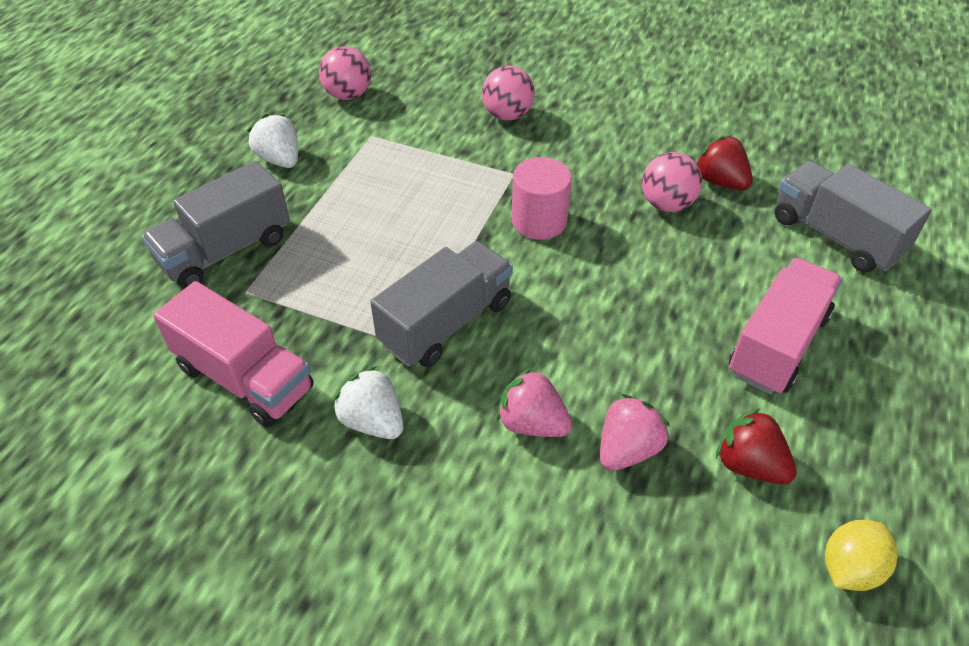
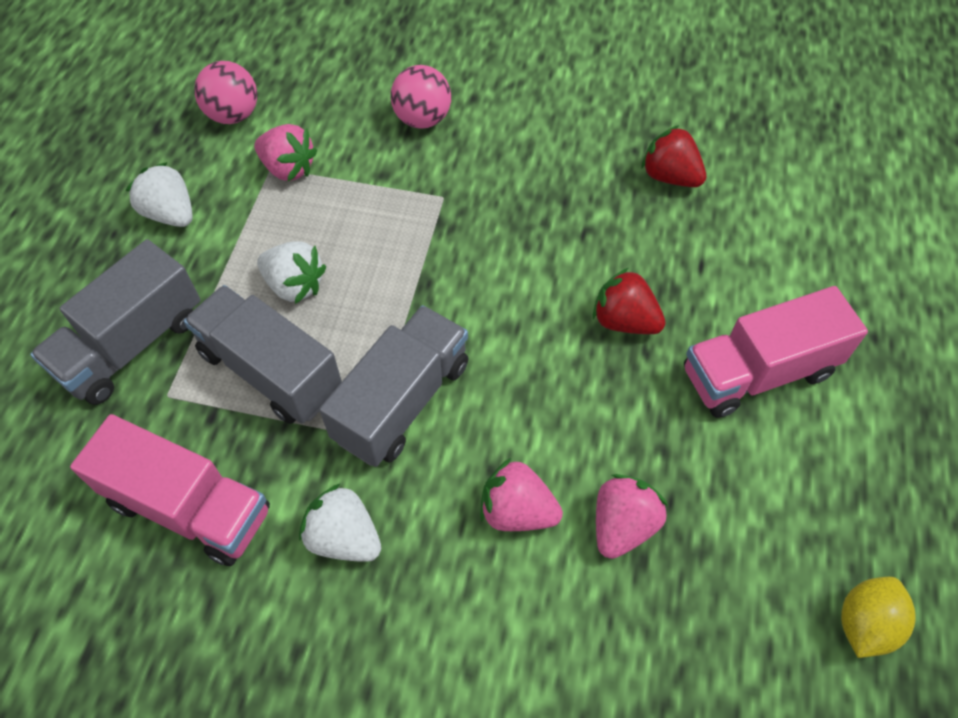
camera: 10 degrees left, 10 degrees up
(372, 224) = (294, 285): none -> white strawberry
(385, 138) = (288, 169): none -> pink strawberry
(539, 221) = (481, 255): pink cylinder -> none
(666, 204) = (617, 214): pink ball -> none
(749, 465) = (749, 522): red strawberry -> red strawberry (624, 321)
(777, 344) = (758, 373): pink truck -> pink truck turned 135 degrees counterclockwise
(835, 236) = (800, 229): grey truck -> grey truck (270, 371)

